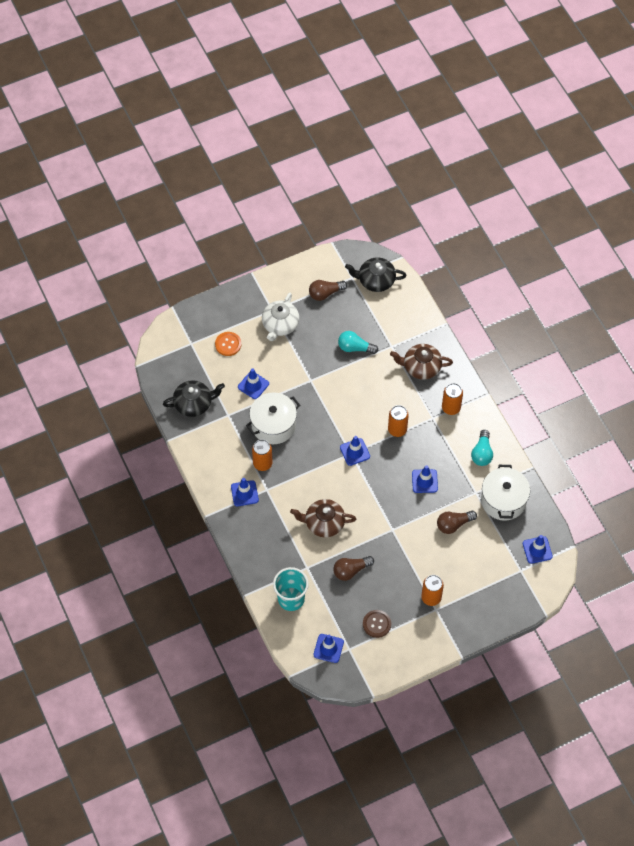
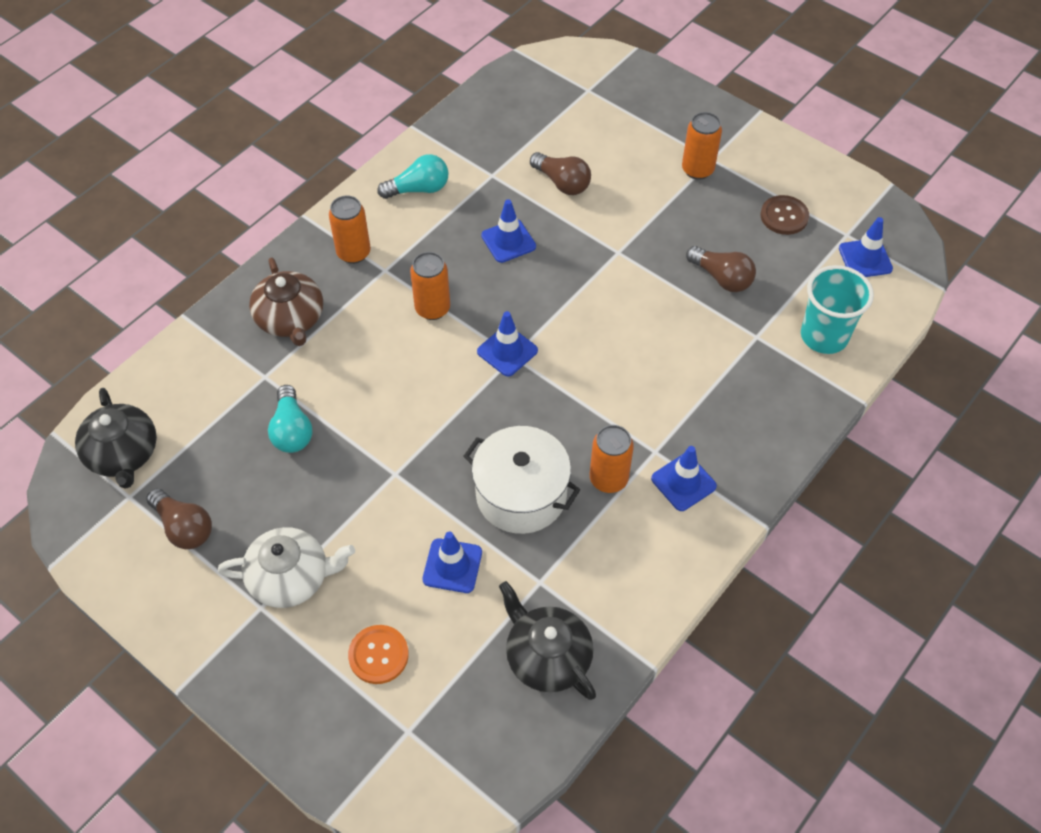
camera: 115 degrees left, 5 degrees down
(324, 523) = (664, 344): brown teapot -> none
(503, 500) = (487, 140): white pot -> none
(537, 550) = (544, 82): blue traffic cone -> none

